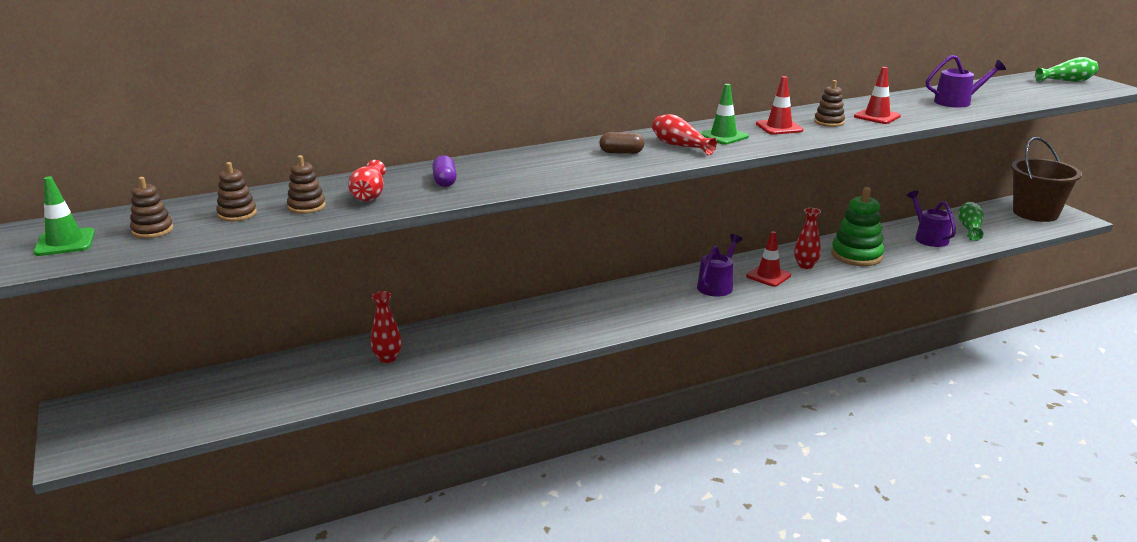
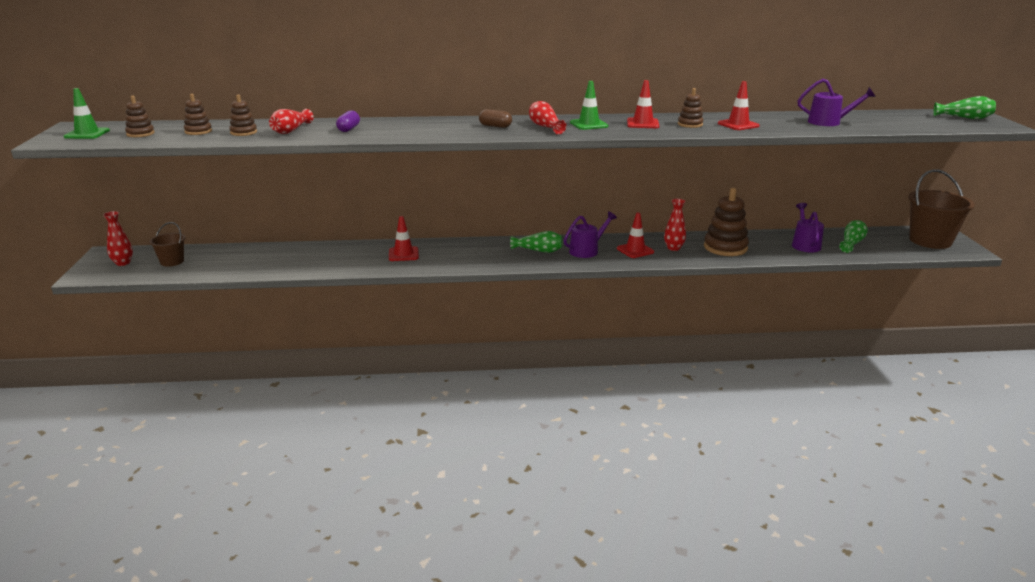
camera: 20 degrees right, 0 degrees up
(193, 403) = (172, 261): none -> brown bucket
(387, 358) = (310, 257): red vase -> red vase (123, 263)
(507, 331) = (403, 254): none -> red traffic cone
(664, 295) = (539, 251): none -> green vase
(856, 255) = (725, 248): green stacking toy -> brown stacking toy

